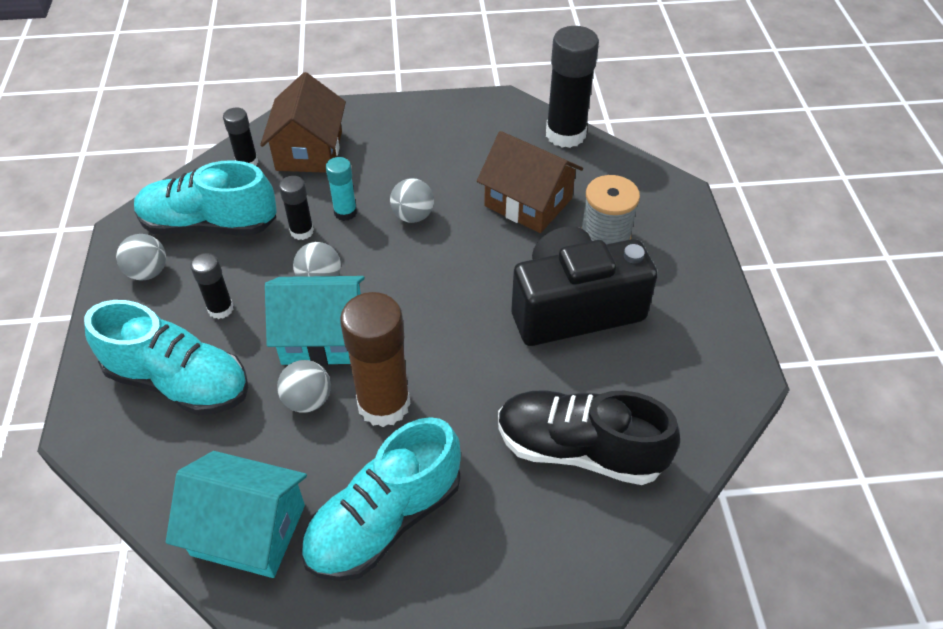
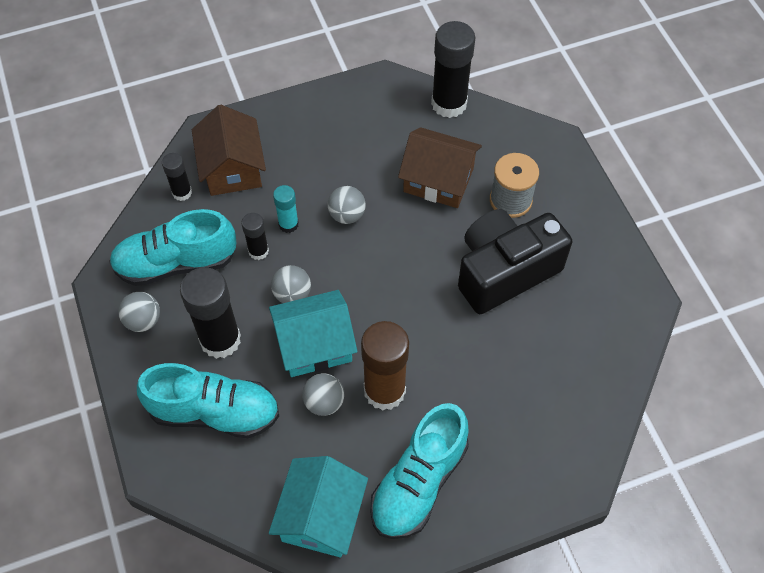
camera: 15 degrees left, 10 degrees up
(220, 309) = (220, 340): black glue stick -> black glue stick, size x1.90
(248, 530) = (321, 516): turquoise house -> turquoise house turned 75 degrees counterclockwise
(579, 450) = (543, 391): black shoe -> none

